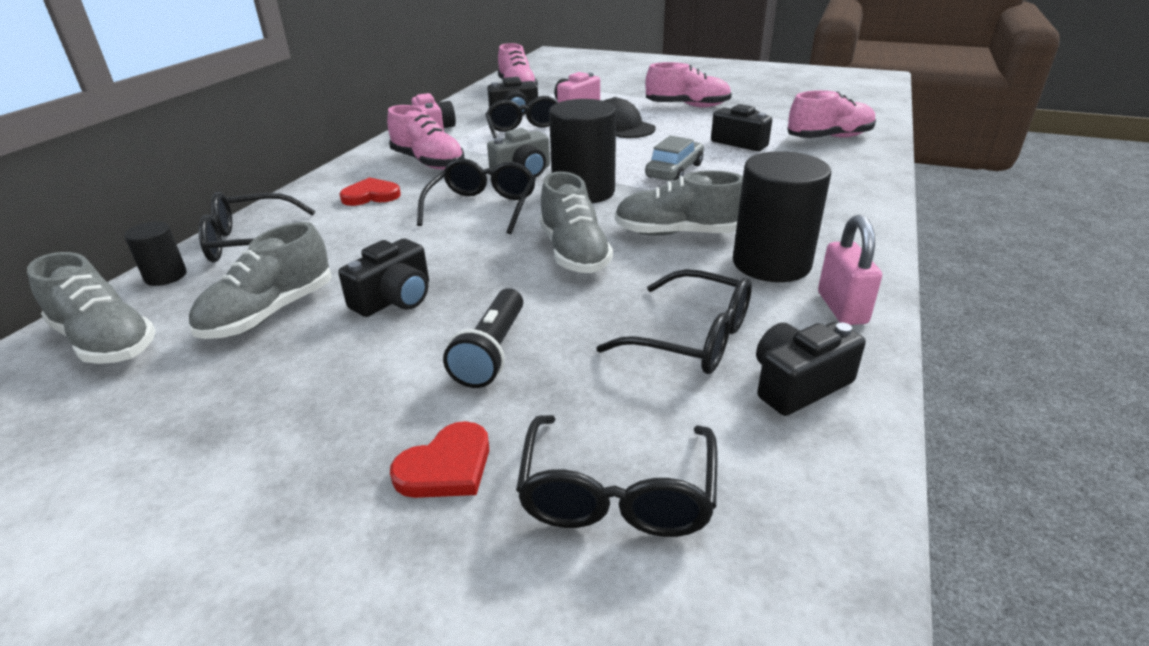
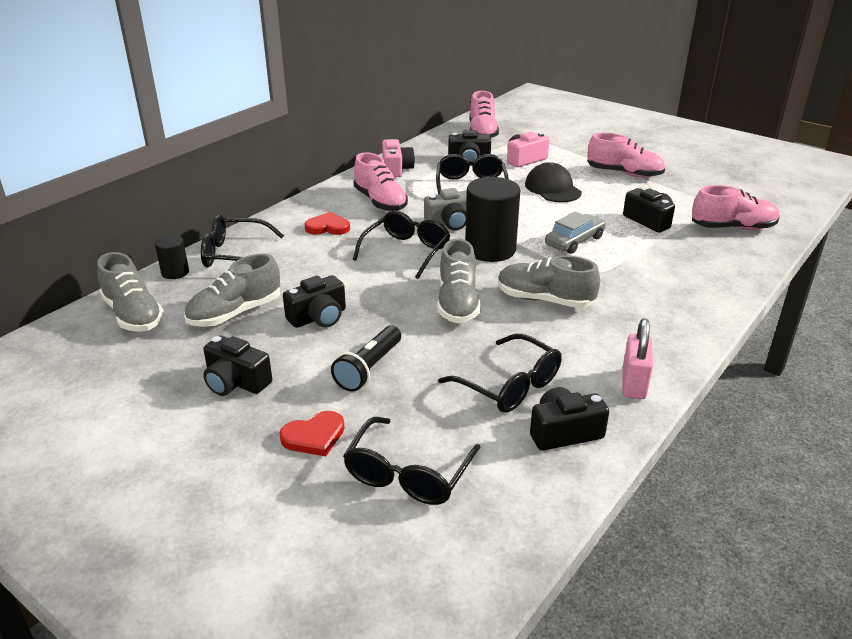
camera: 15 degrees right, 0 degrees up
(294, 409) = (236, 382): none -> black camera
(771, 263) = (603, 338): black cylinder -> none

